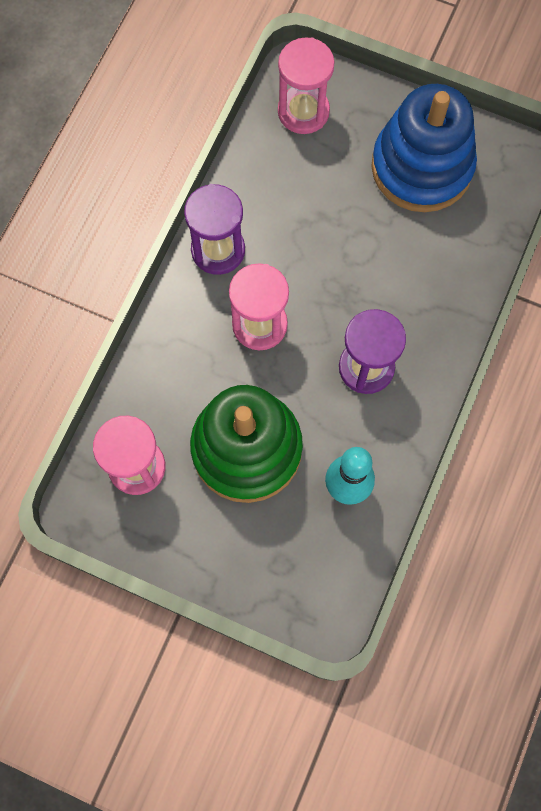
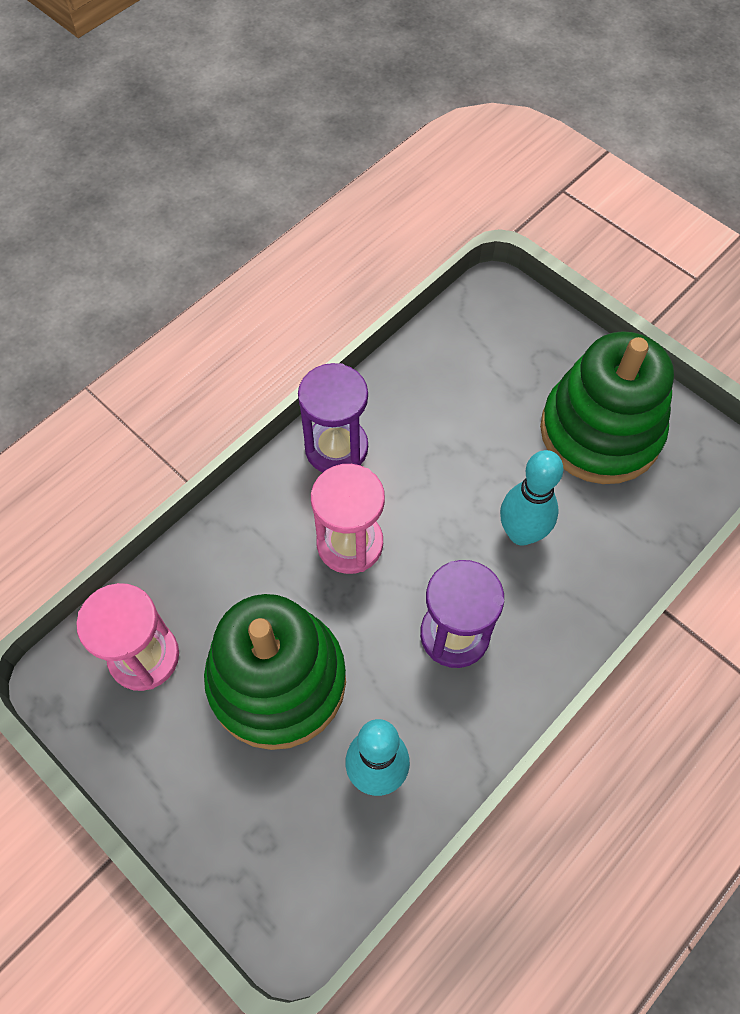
camera: 20 degrees right, 10 degrees down
(303, 112) = (487, 334): pink hourglass -> none
(388, 271) = (521, 533): none -> turquoise bowling pin
(421, 167) = (600, 431): blue stacking toy -> green stacking toy

